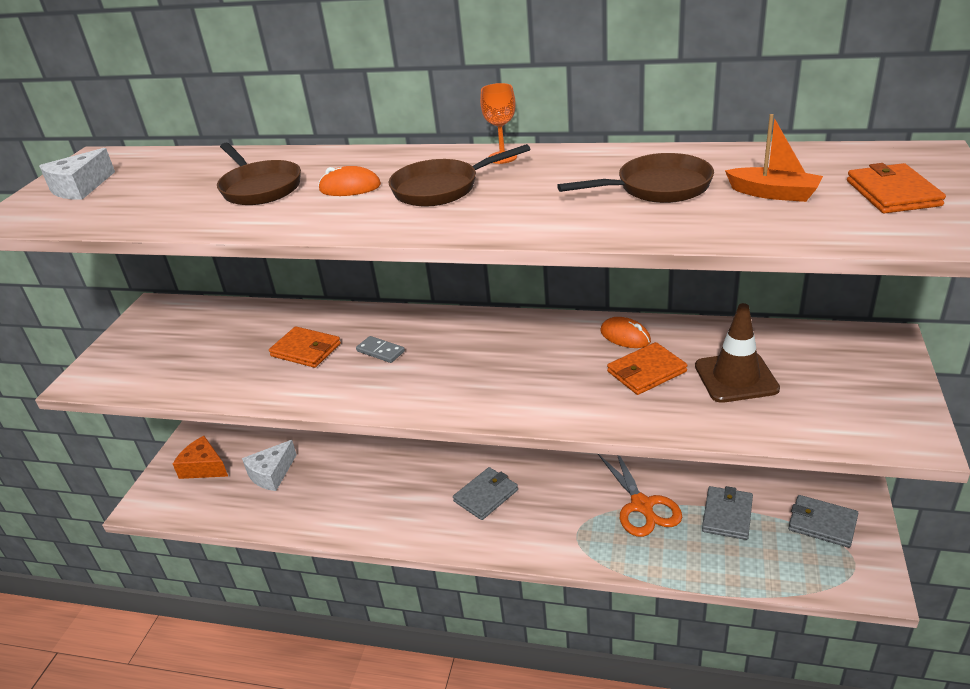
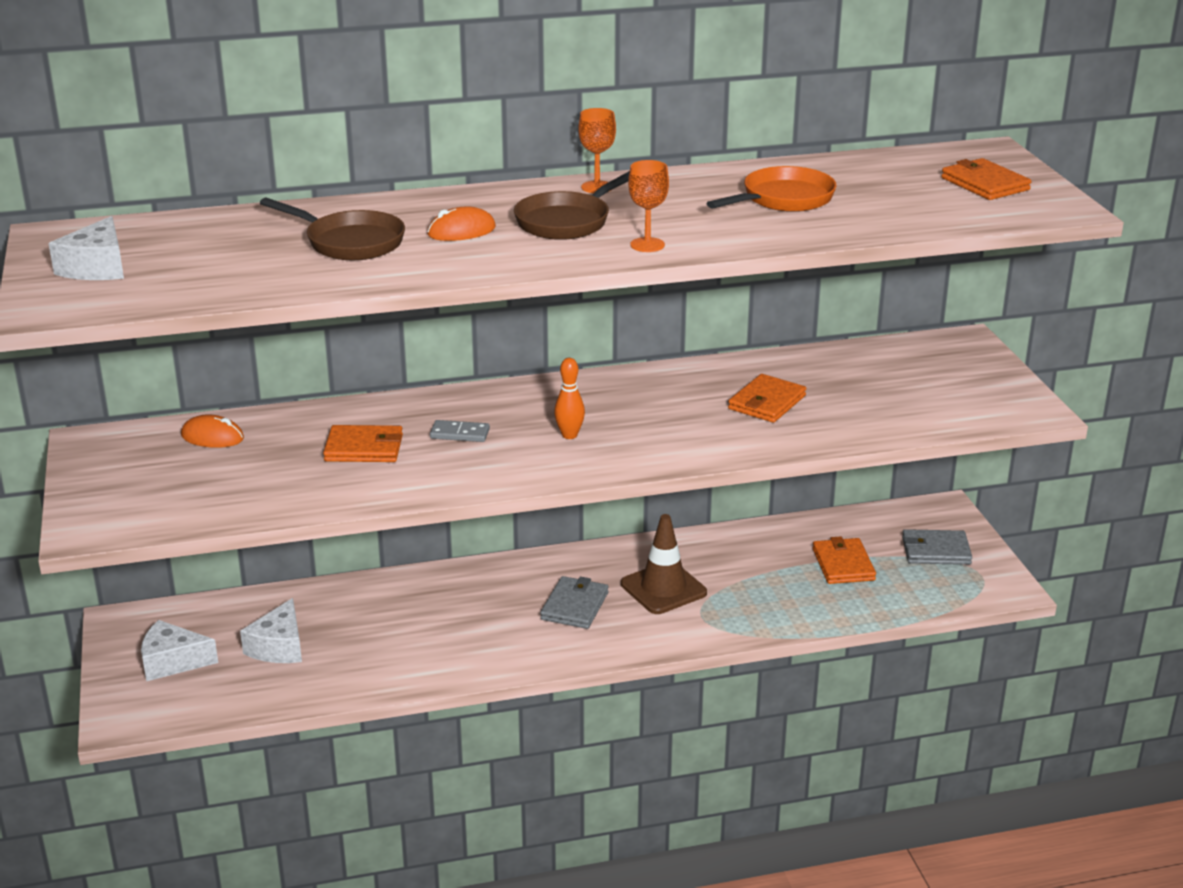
camera: 30 degrees left, 5 degrees down
(204, 467) = (172, 662): orange cheese -> white cheese
(459, 370) = (569, 435): none -> orange bowling pin
(482, 221) = (647, 245): none -> orange goblet
(625, 336) = (721, 376): orange mouse -> orange mouse (212, 437)
(642, 506) = (753, 576): orange scissors -> none
(657, 188) = (783, 199): brown pan -> orange pan
(727, 515) = (843, 564): grey wallet -> orange wallet
(736, 377) = (854, 392): brown traffic cone -> brown traffic cone (663, 588)
(773, 193) = (890, 194): orange boat -> none

